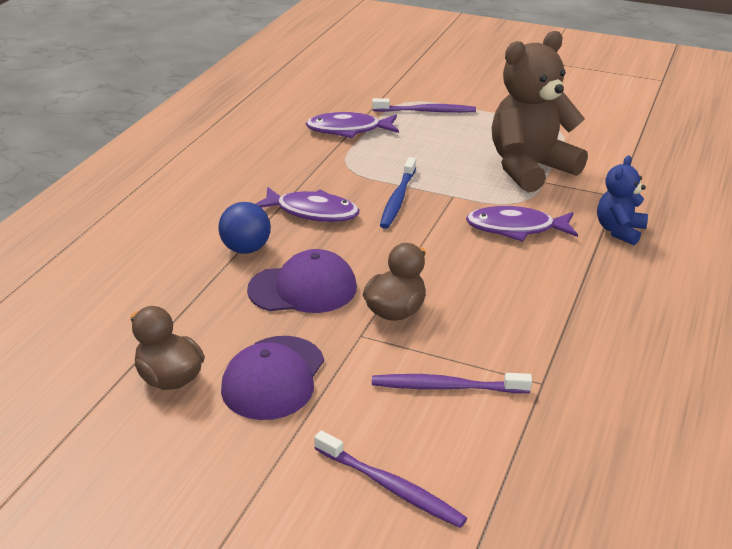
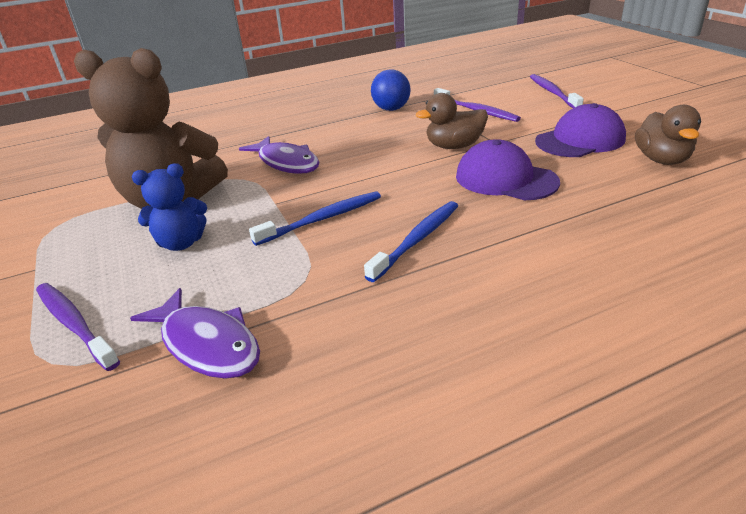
camera: 135 degrees left, 0 degrees up
(246, 249) = (525, 228): blue ball -> blue ball (391, 109)
(312, 212) = (417, 239): purple fish -> blue toothbrush
(619, 231) = (233, 139): blue teddy bear -> blue teddy bear (181, 243)

